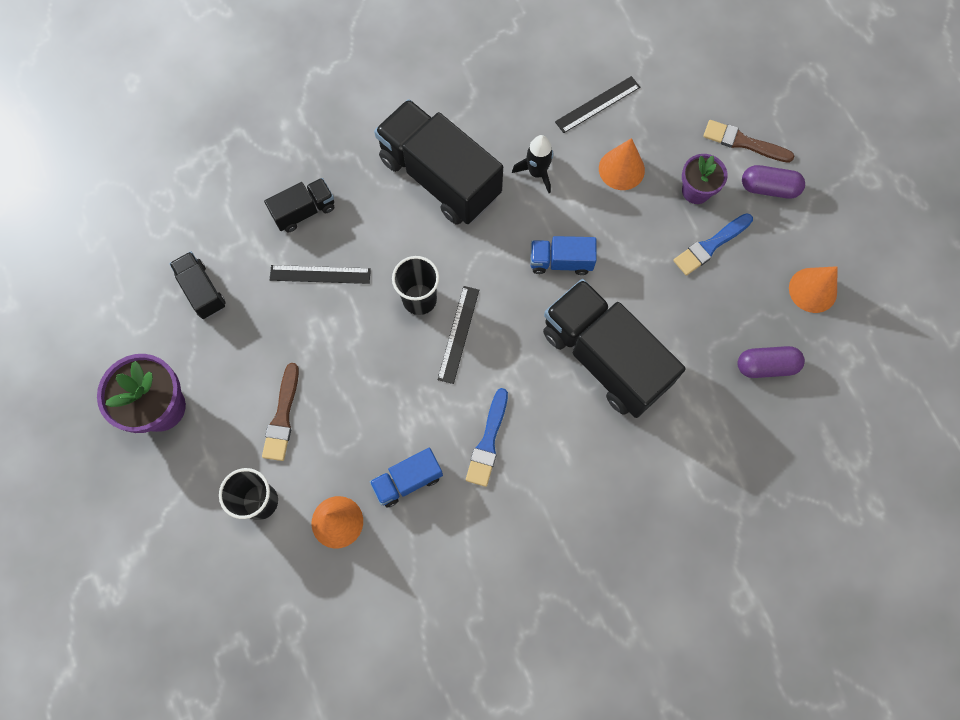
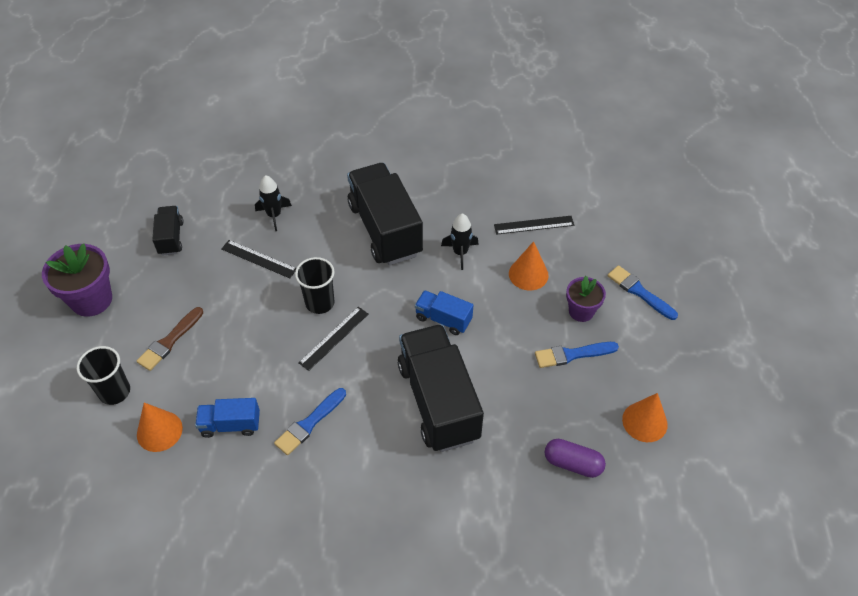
camera: 25 degrees right, 20 degrees down
(304, 211) = (274, 215): black truck -> black rocket
(743, 142) = (639, 292): brown brush -> blue brush
(768, 188) = (644, 332): purple capsule -> none

